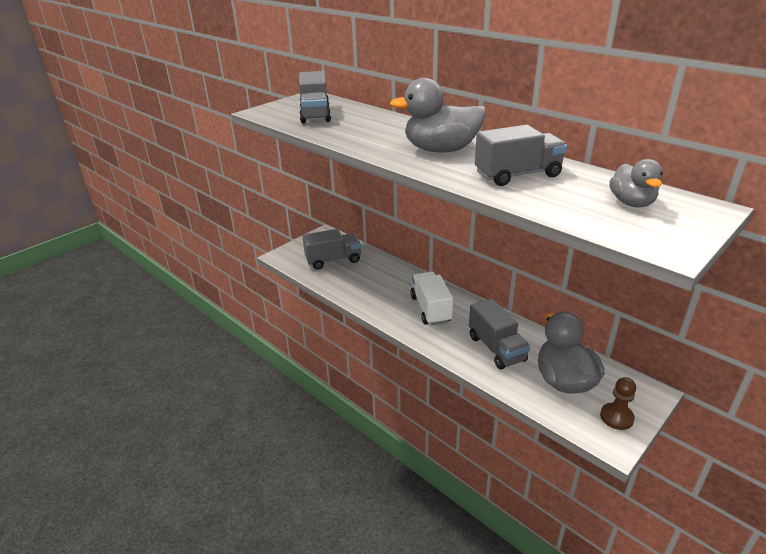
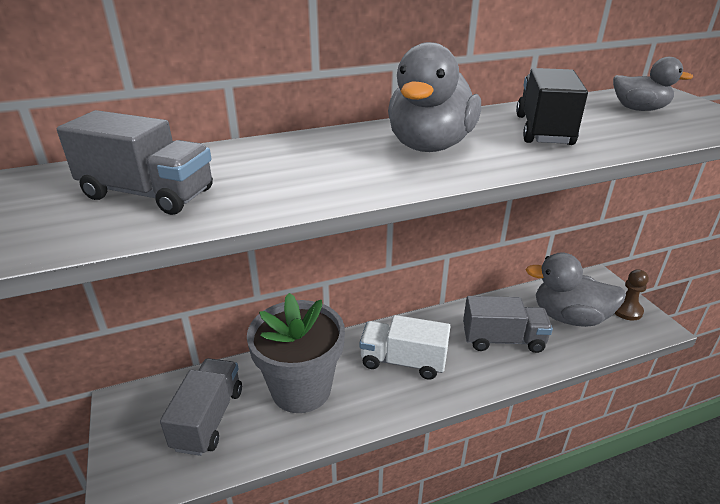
camera: 65 degrees left, 0 degrees up
(375, 280) = (301, 389): none -> grey flower pot
(517, 175) = (543, 130): grey truck -> black truck

